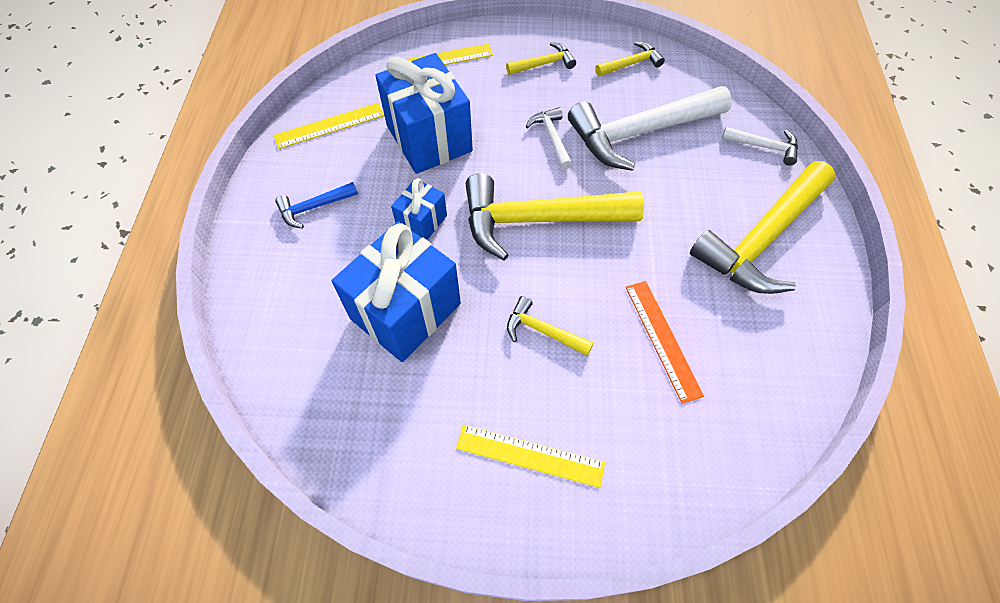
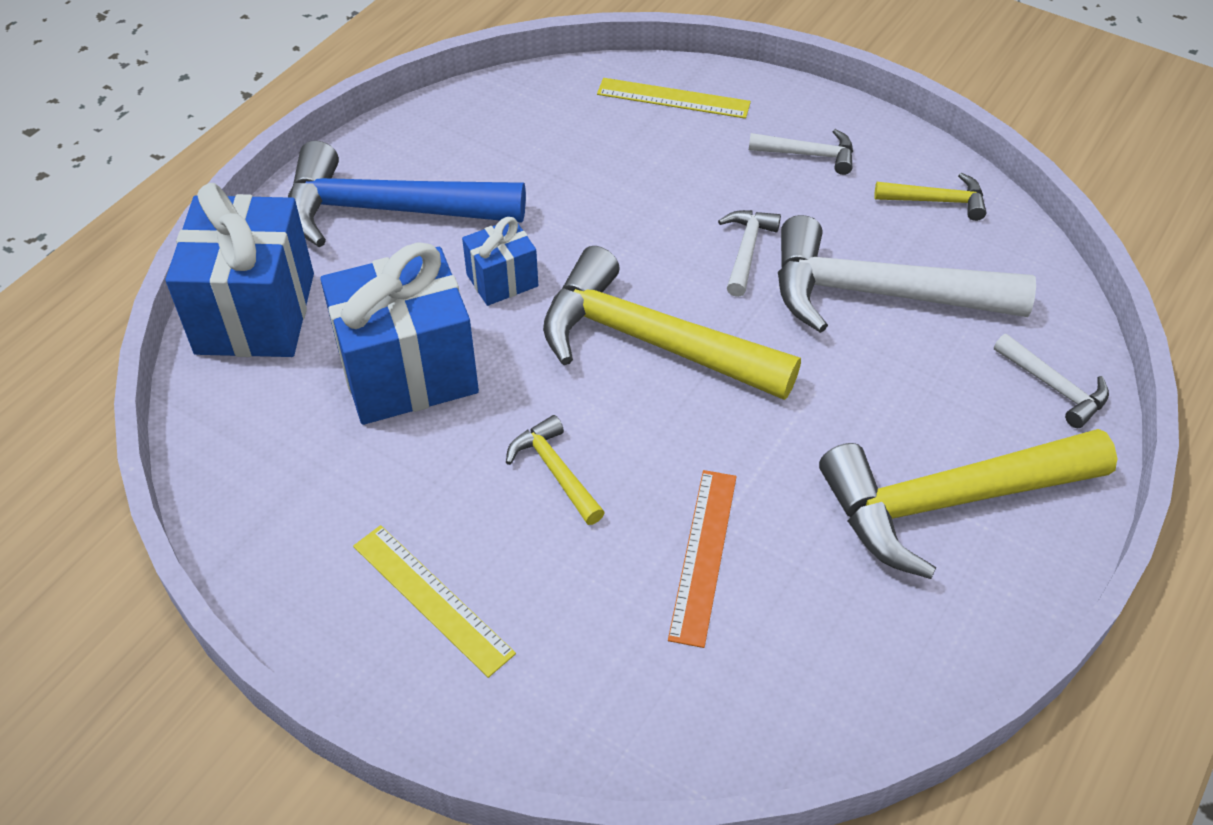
camera: 30 degrees right, 10 degrees down
(313, 207) = (387, 210): blue hammer -> blue hammer, size x2.18
(329, 126) = (473, 125): yellow ruler -> none
(429, 138) = (584, 187): blue gift -> blue gift (255, 313)
(544, 64) = (809, 155): yellow hammer -> white hammer

